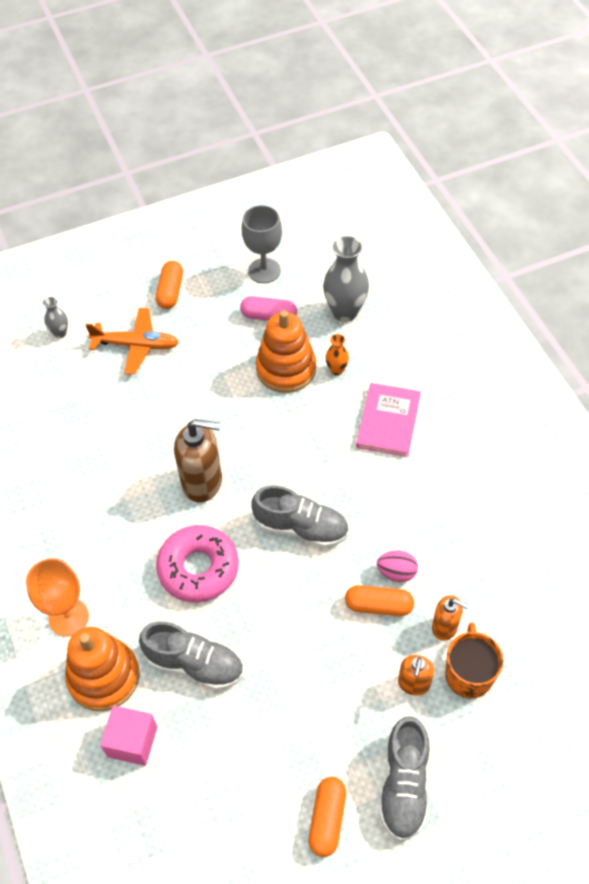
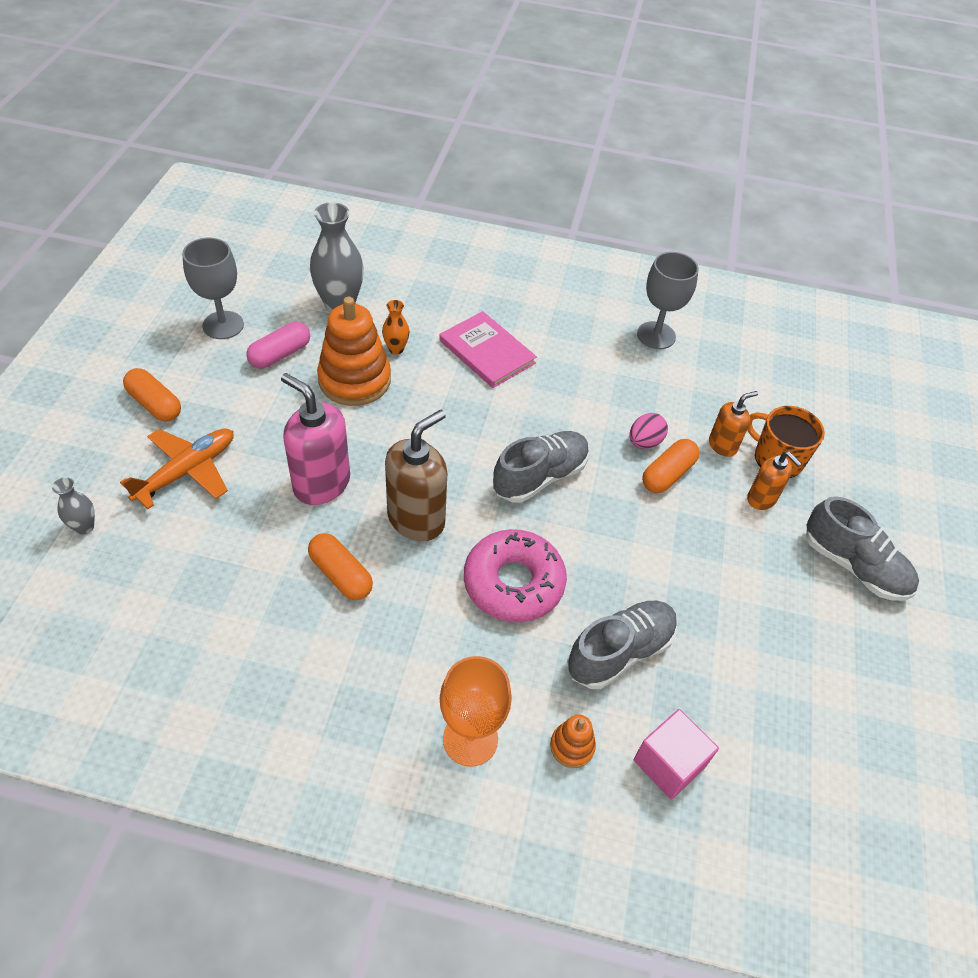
camera: 60 degrees left, 5 degrees down
(104, 677) = (572, 746): orange stacking toy -> orange stacking toy, size x0.47
(185, 414) = (321, 484): none -> pink soap dispenser
(327, 819) = (855, 643): orange capsule -> orange capsule (341, 574)
(521, 515) = (656, 335): none -> grey goblet

